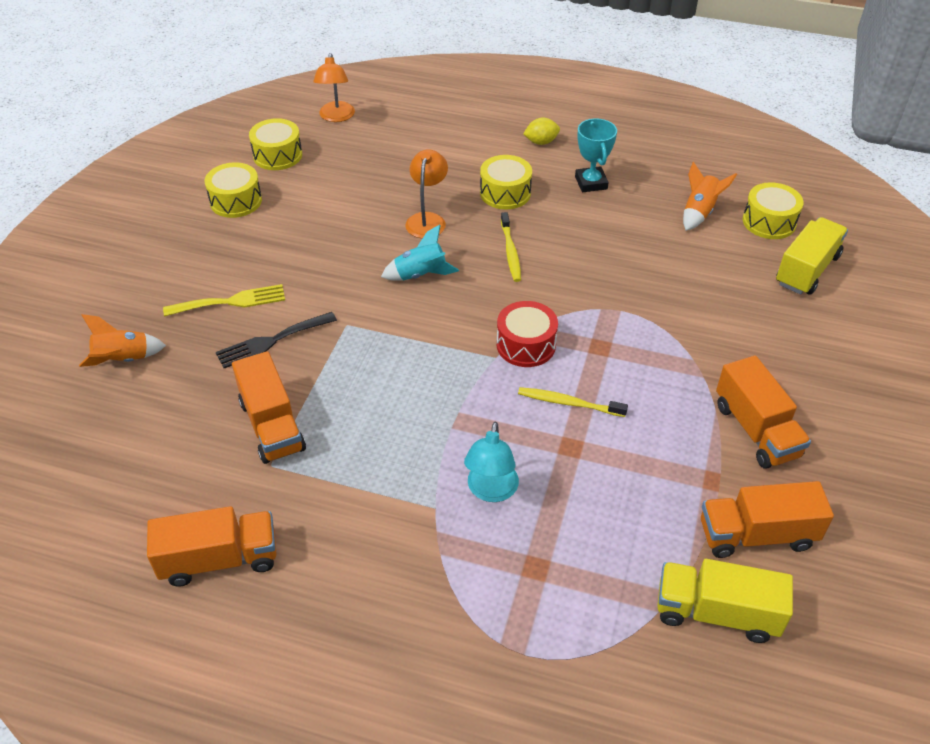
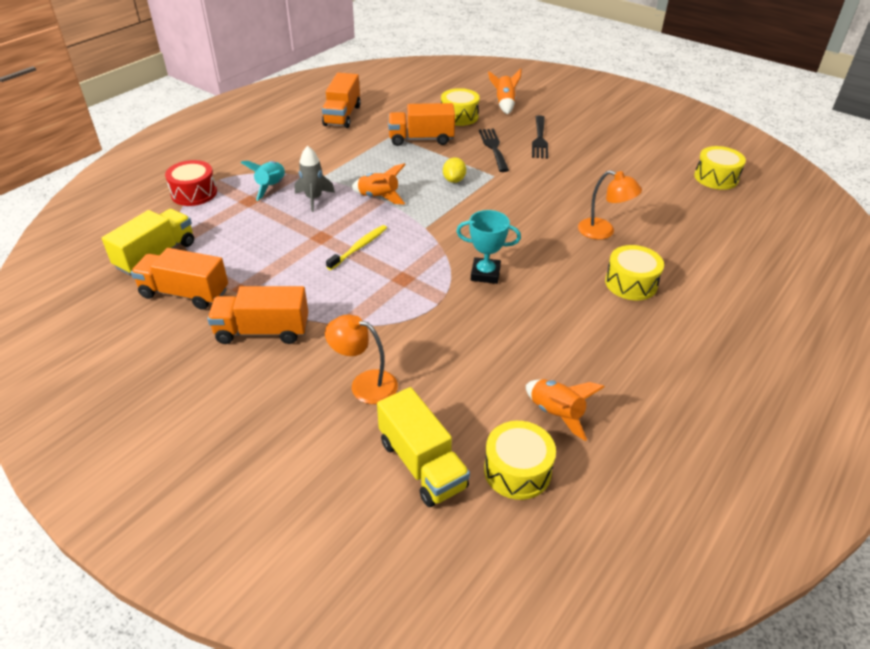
camera: 110 degrees right, 5 degrees down
(231, 301) = (539, 139): yellow fork -> black fork
(236, 201) = (655, 153): yellow drum -> yellow drum (459, 116)
(336, 117) = (777, 214): orange lamp -> orange lamp (365, 384)
(420, 275) = (533, 214): turquoise rocket -> turquoise rocket (271, 187)
(452, 421) = (379, 197): none -> orange rocket
(491, 491) = (314, 199): turquoise lamp -> grey rocket
(510, 252) = (542, 264): yellow toothbrush -> none
(526, 345) = (428, 244): red drum -> red drum (194, 193)
(541, 142) = (719, 331): yellow lemon -> yellow lemon (454, 180)
(591, 183) = (634, 345): turquoise trophy -> turquoise trophy (485, 274)
(756, 535) = (184, 293): orange truck -> orange truck turned 90 degrees counterclockwise

